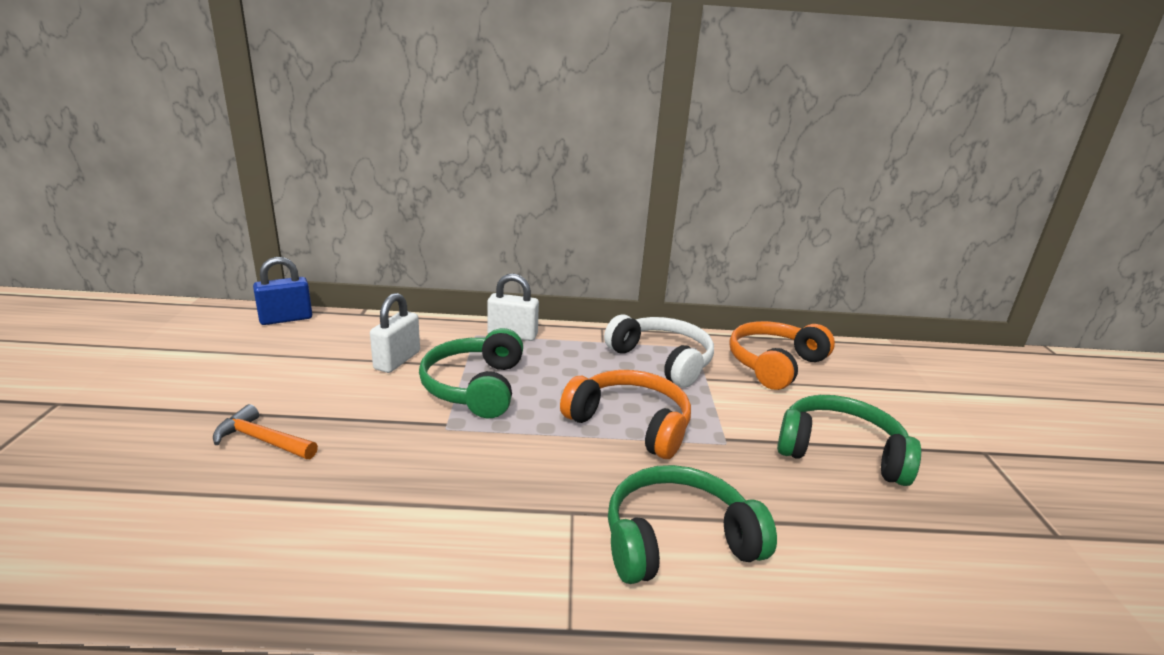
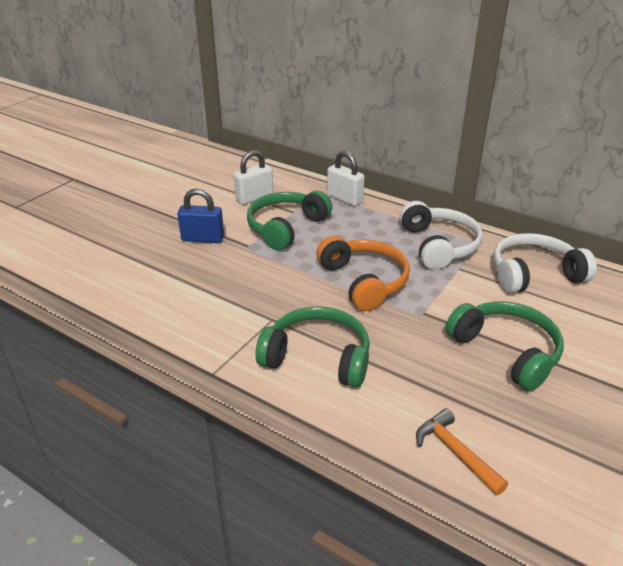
camera: 35 degrees right, 10 degrees up
(262, 440) = (147, 225): orange hammer -> orange hammer (455, 452)
(286, 319) = (213, 154): blue padlock -> blue padlock (203, 239)
(774, 364) = (534, 274): orange headphones -> white headphones

